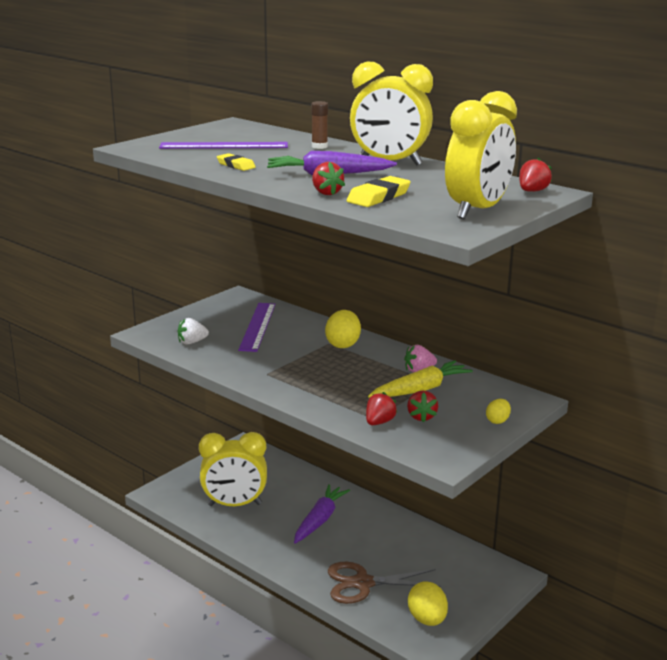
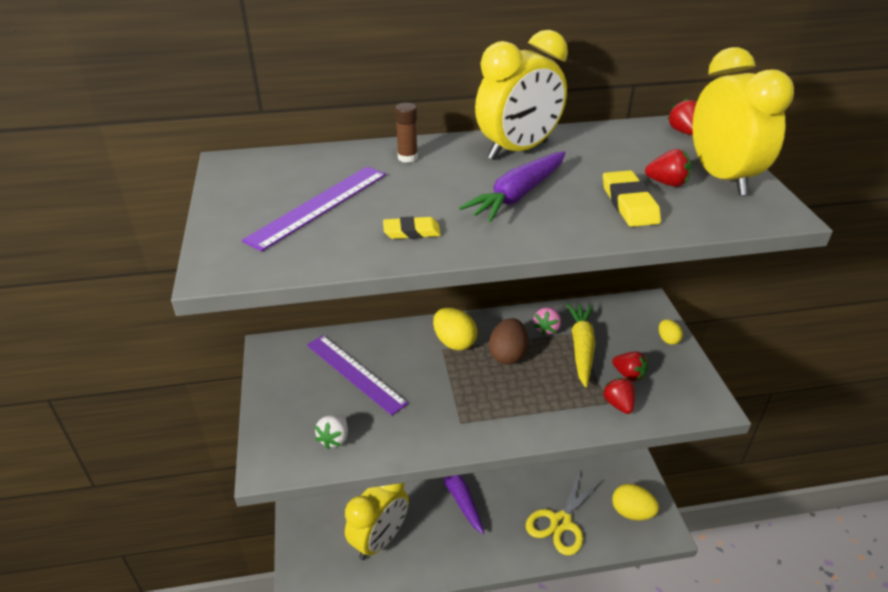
camera: 50 degrees left, 15 degrees up
(326, 193) = (585, 224): red strawberry -> red strawberry (667, 183)
(362, 366) = (508, 355): none -> brown egg
(362, 583) = (561, 522): brown scissors -> yellow scissors

